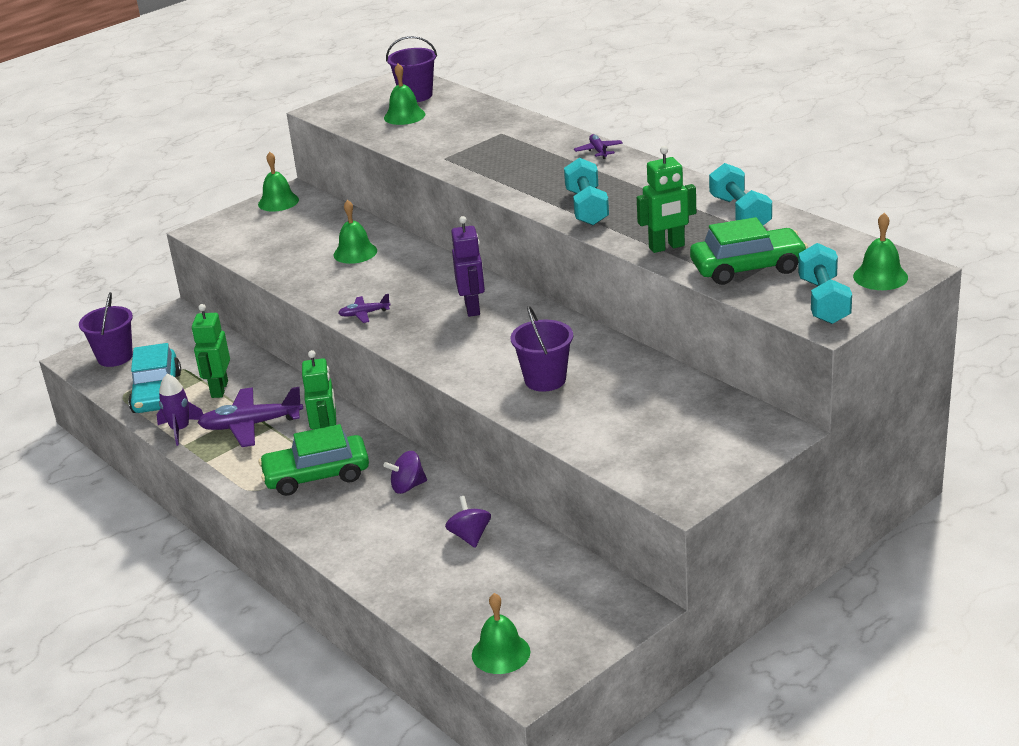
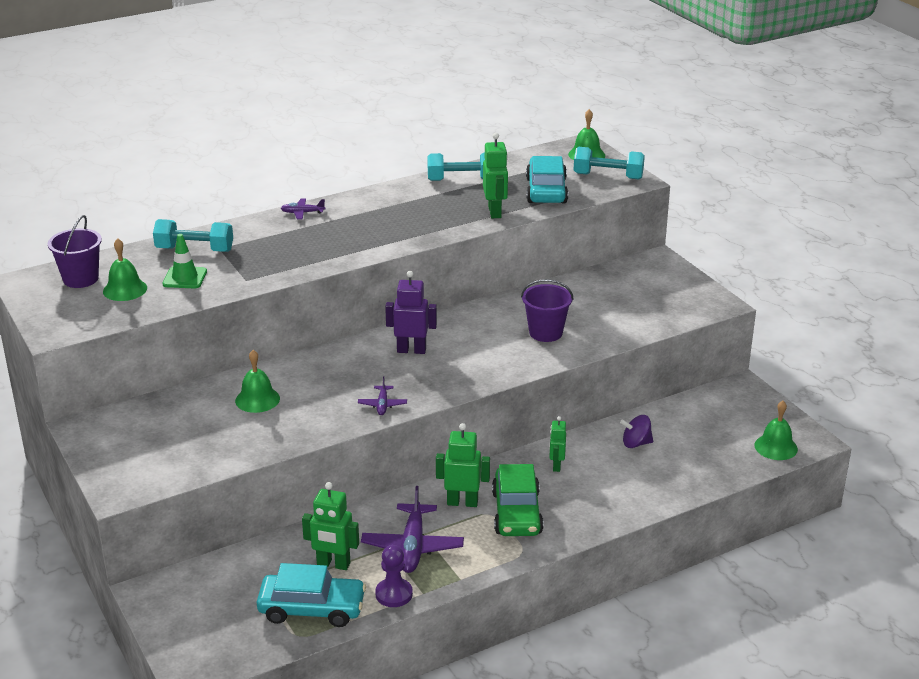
camera: 80 degrees left, 0 degrees up
(115, 357) = (212, 640): purple bucket -> none
(180, 429) = (394, 594): purple rocket -> purple pawn
(278, 202) = (96, 437): green bell -> none
(407, 486) = (556, 466): purple spinning top -> green robot
(436, 133) = (185, 278): none -> green traffic cone
(587, 207) = (404, 231): turquoise dumbbell -> turquoise dumbbell (194, 249)
(748, 268) = (546, 191): green car -> turquoise car

